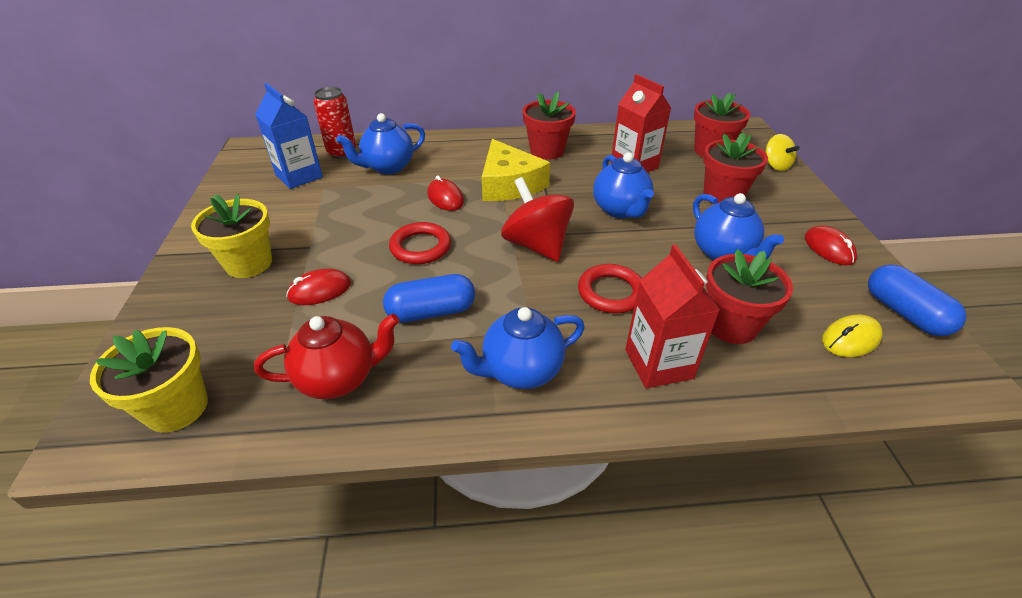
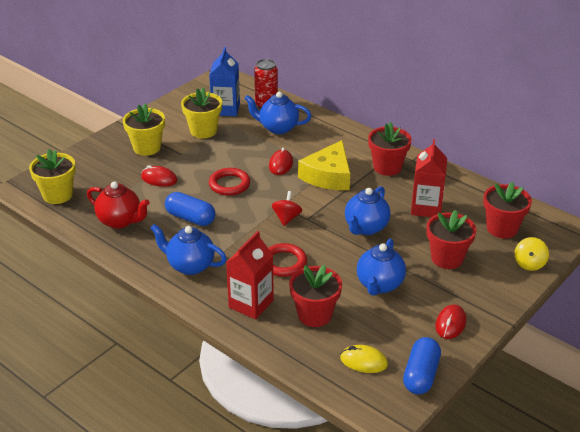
camera: 45 degrees right, 5 degrees down
(302, 209) = (203, 131): none -> yellow flower pot
(537, 245) = (286, 218): red spinning top -> red spinning top, size x0.57

